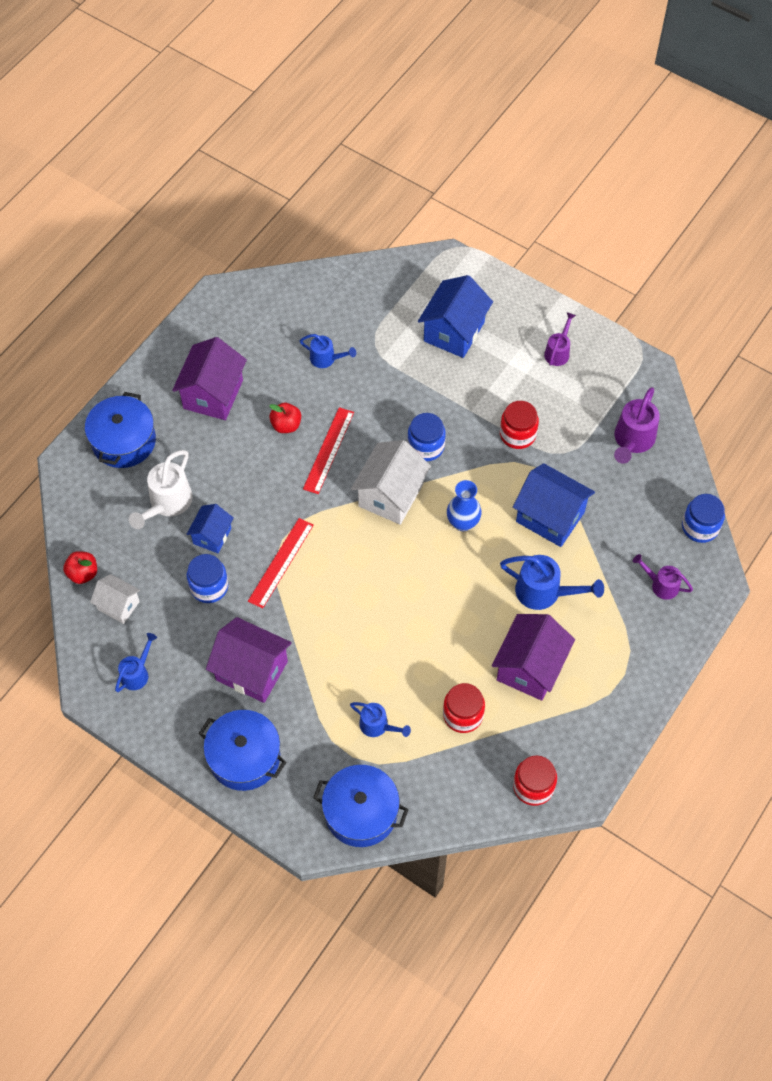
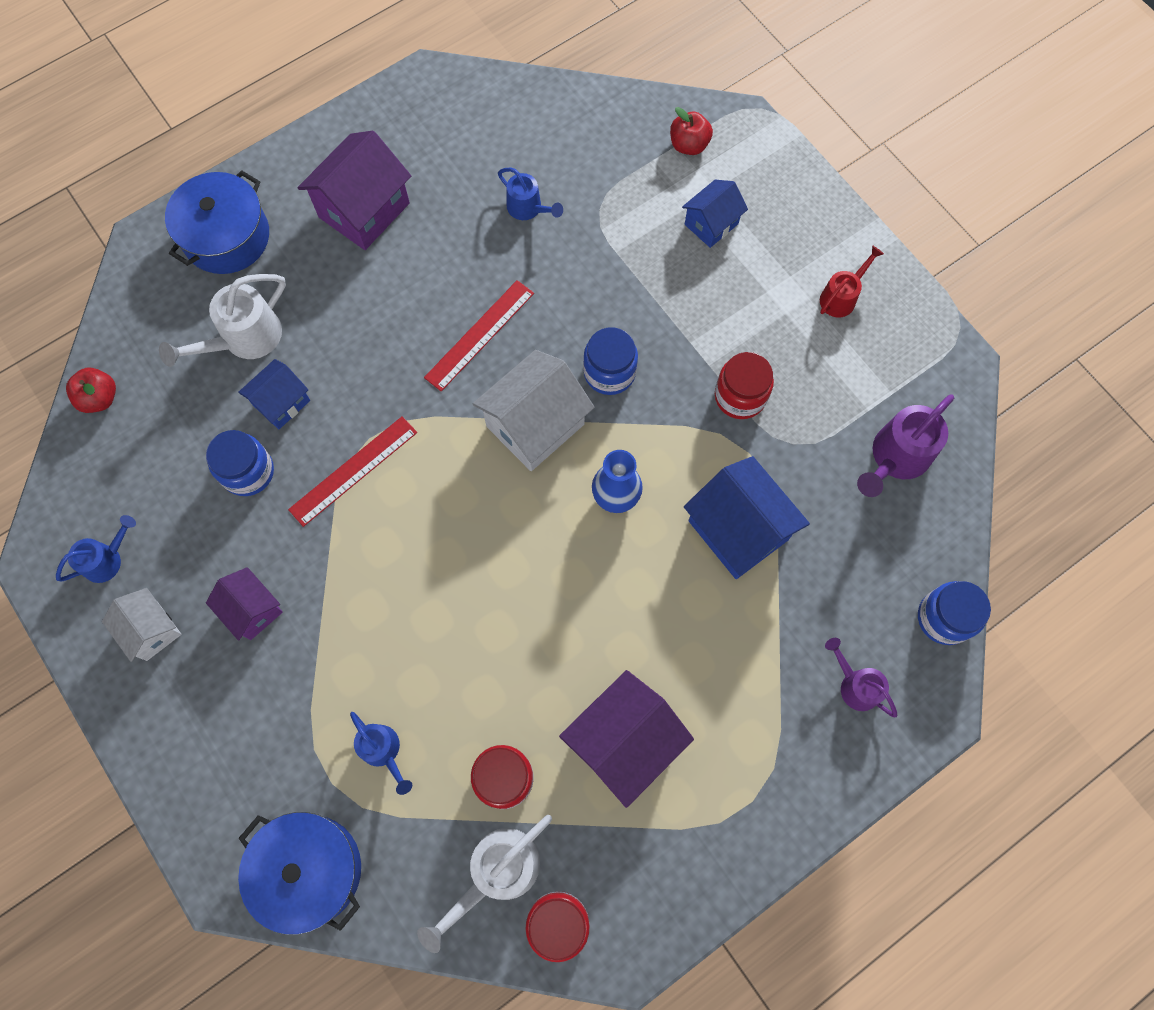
camera: 20 degrees right, 10 degrees up
(118, 605) = (124, 457): white house -> white house (151, 630)
(244, 757) = (191, 730): blue pot -> none
(252, 671) = (252, 610): purple house -> purple house, size x0.59
(286, 425) = (439, 282): red apple -> red apple (689, 145)
(454, 331) = (711, 224): blue house -> blue house, size x0.59
(482, 771) = (496, 872): none -> white watering can
(544, 592) = (687, 638): blue watering can -> none
(558, 352) = (841, 297): purple watering can -> red watering can

